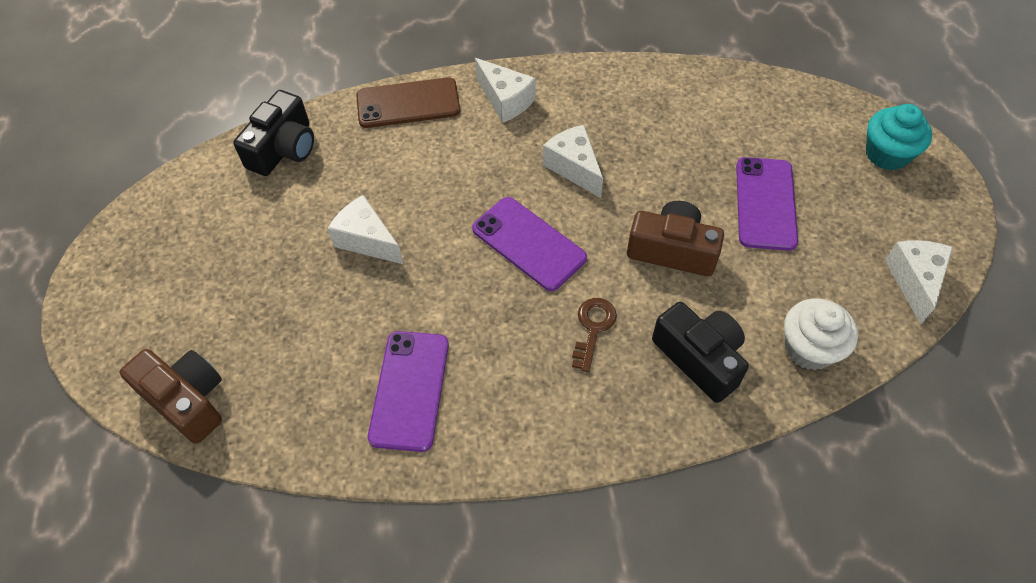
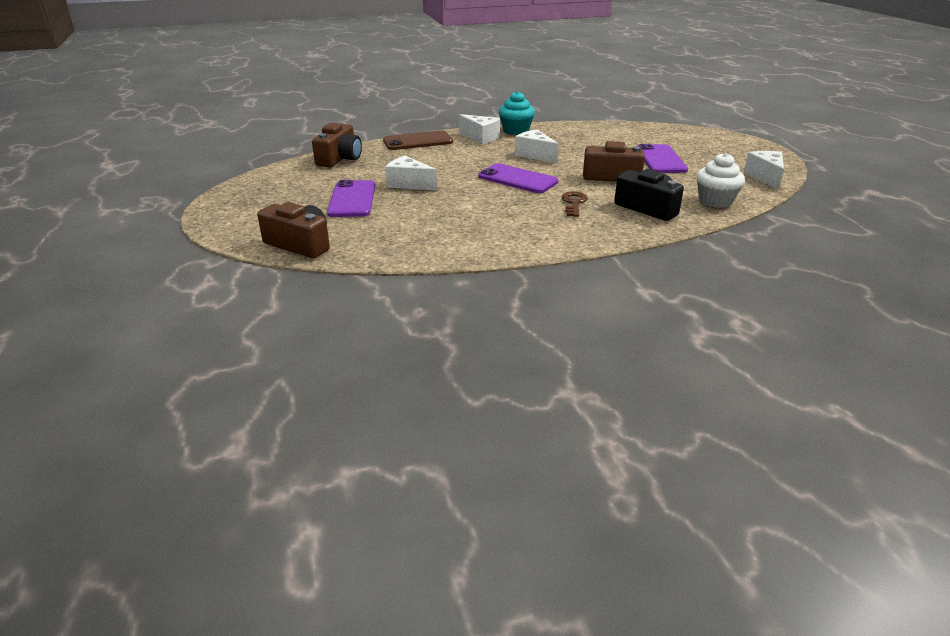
camera: 10 degrees left, 25 degrees down
(284, 148) = (340, 159): black camera -> brown camera
(410, 390) = (460, 230): purple phone -> purple phone (352, 199)
(887, 154) = (724, 142): turquoise cupcake -> turquoise cupcake (516, 131)

